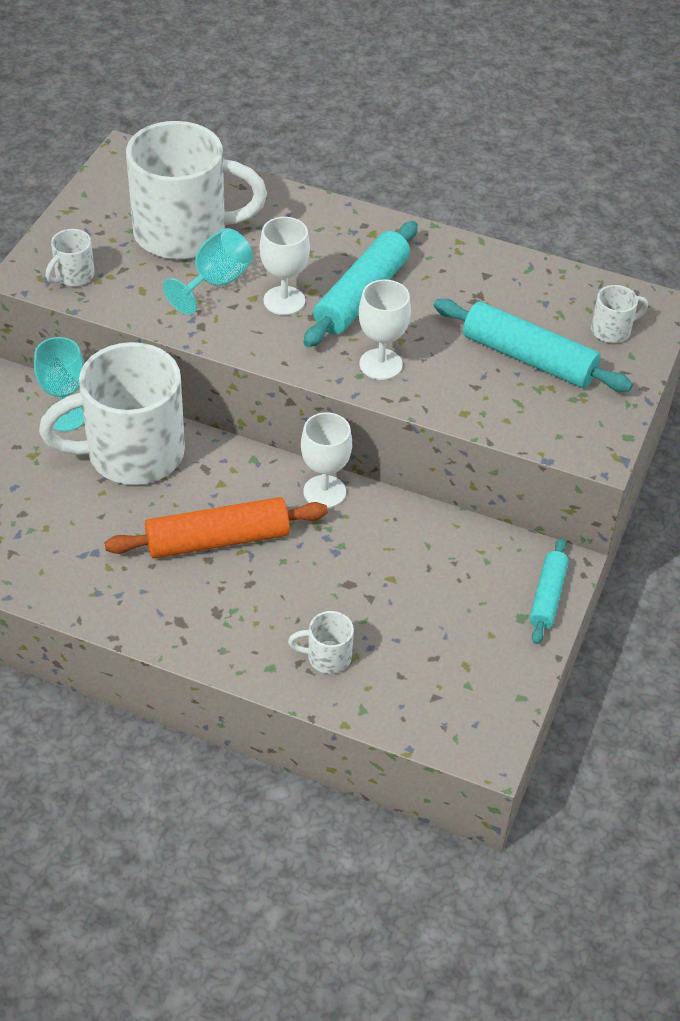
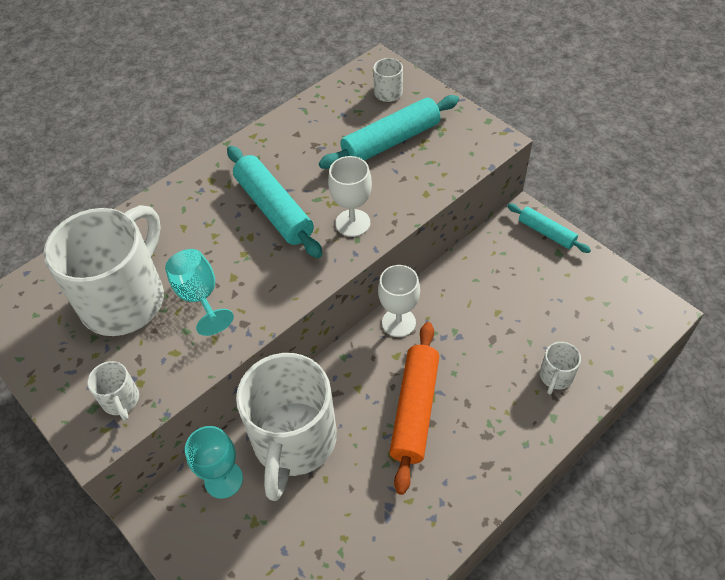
camera: 60 degrees left, 5 degrees up
(284, 301) = (249, 258): white goblet -> none

